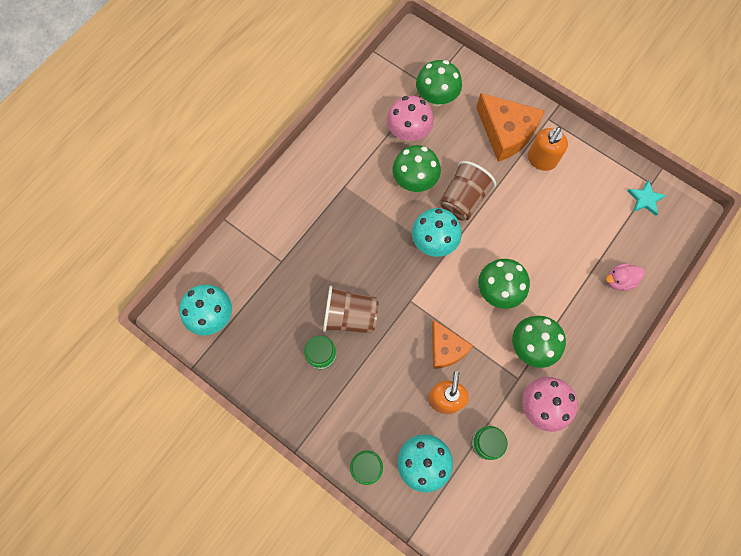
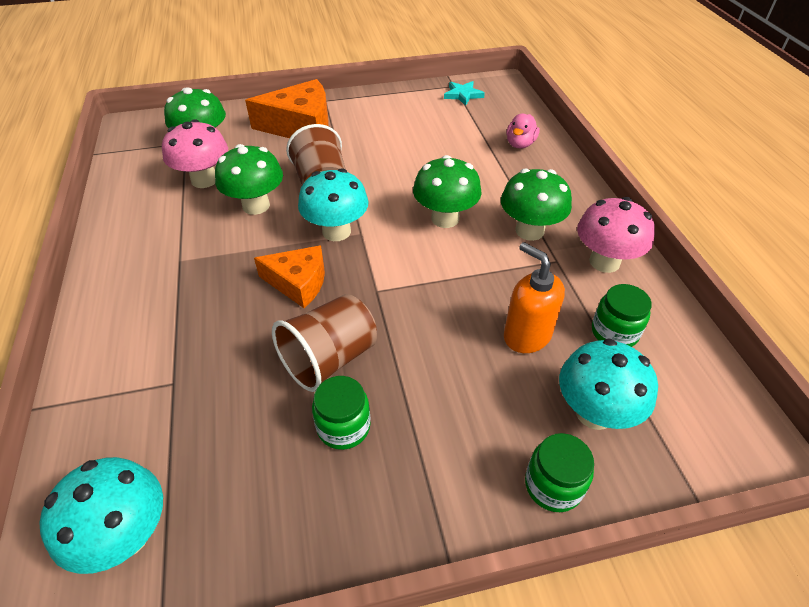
camera: 50 degrees left, 25 degrees down
(446, 348) = (465, 296): orange cheese -> orange cheese (298, 283)
(541, 160) = (354, 122): orange soap dispenser -> none

